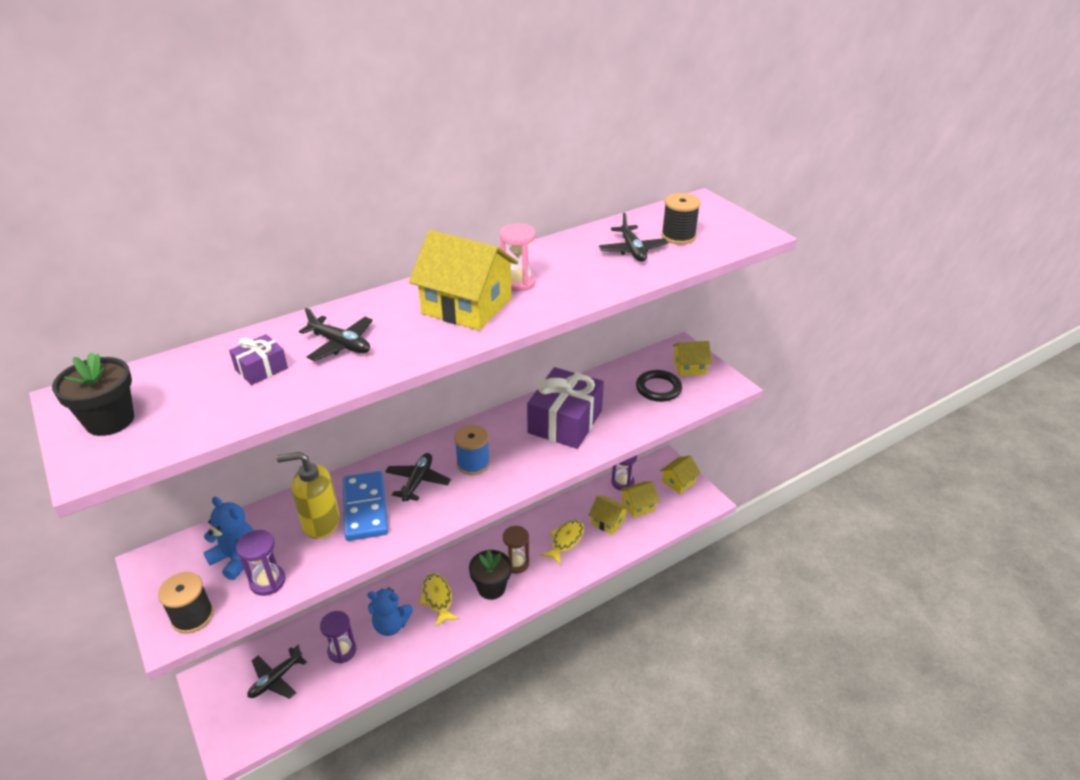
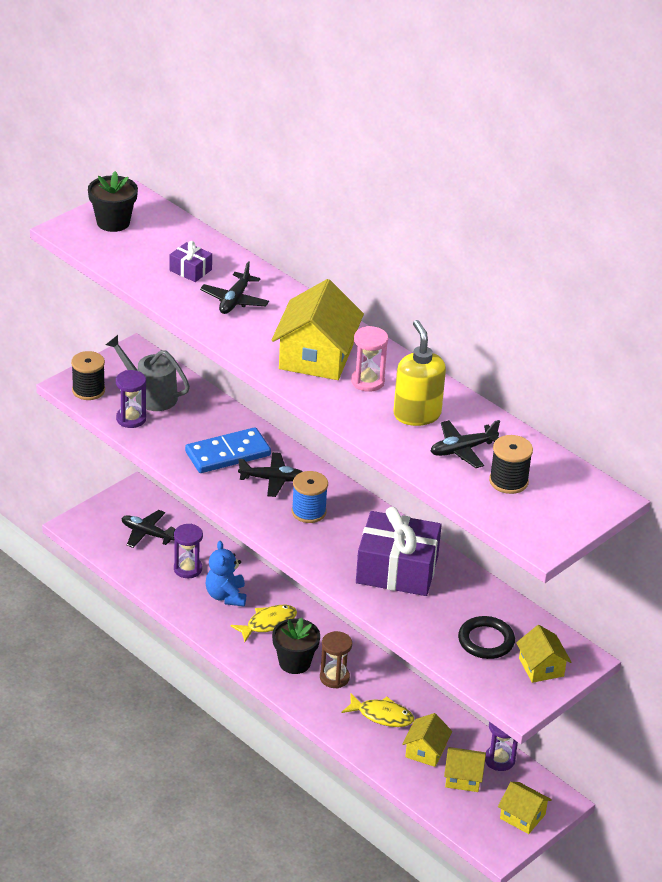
camera: 75 degrees right, 0 degrees up
(236, 558) = (150, 395): blue teddy bear -> grey watering can
(320, 522) = (203, 431): yellow soap dispenser -> yellow soap dispenser (416, 414)
(638, 506) = (463, 778): yellow house -> yellow house turned 45 degrees counterclockwise

